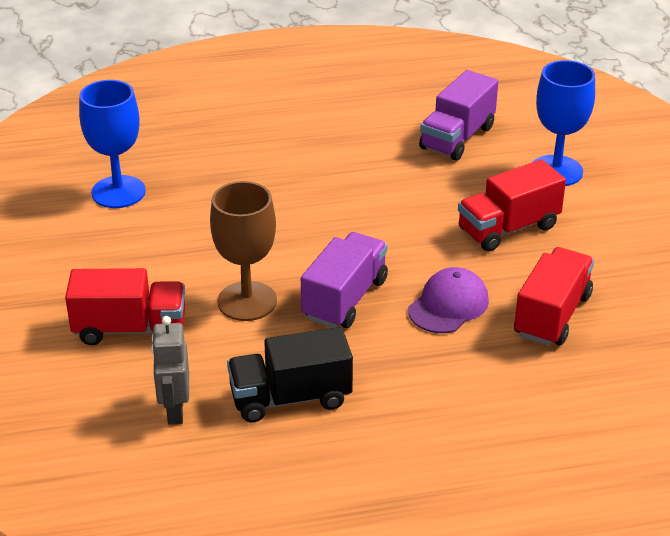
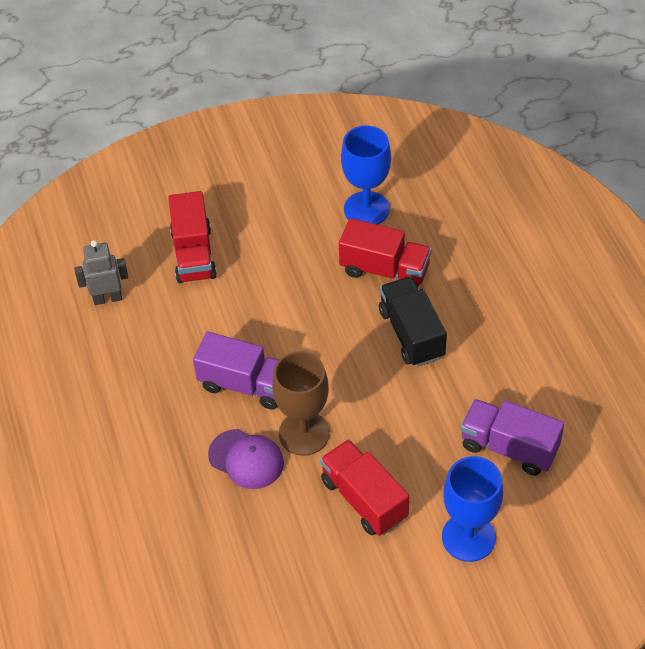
camera: 85 degrees right, 15 degrees up
(247, 301) = (234, 320): brown goblet -> brown goblet (304, 433)
(290, 398) = (125, 365): black truck -> black truck (411, 334)
(552, 315) = (241, 538): red truck -> red truck (384, 270)

